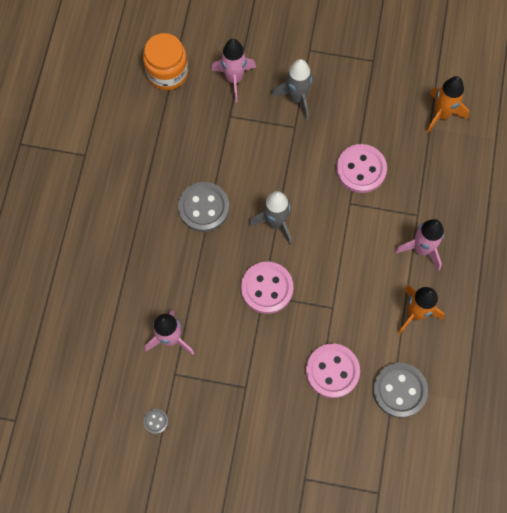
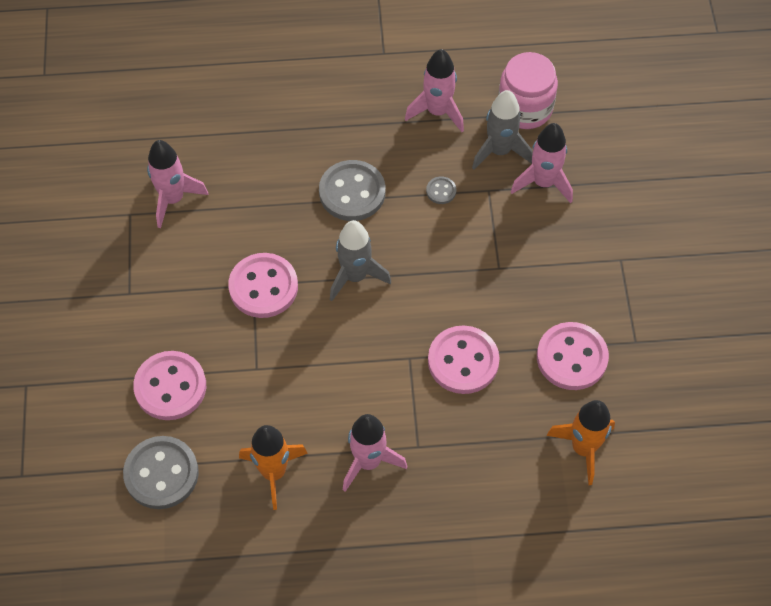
camera: 75 degrees right, 10 degrees down
(151, 131) = (437, 112): none -> pink rocket
(156, 421) = (68, 209): grey button -> grey button (441, 191)
(167, 73) = (525, 108): orange jar -> pink jar
(297, 98) = (542, 261): grey rocket -> grey rocket (499, 151)
(375, 102) = (571, 357): none -> pink button

